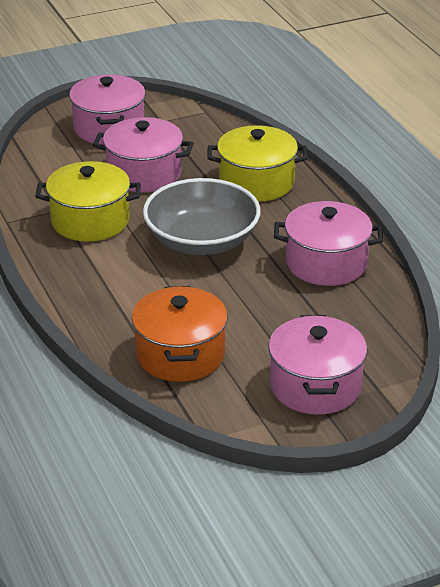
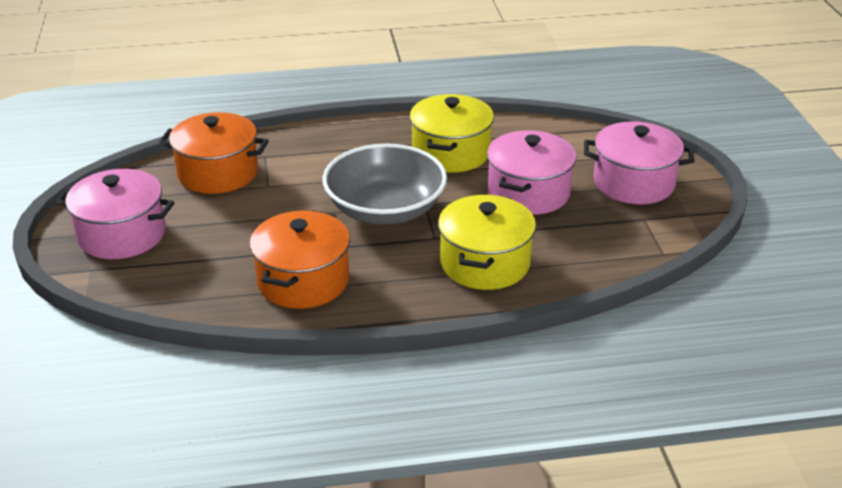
camera: 105 degrees right, 0 degrees up
(326, 263) = (303, 281): pink pot -> orange pot

